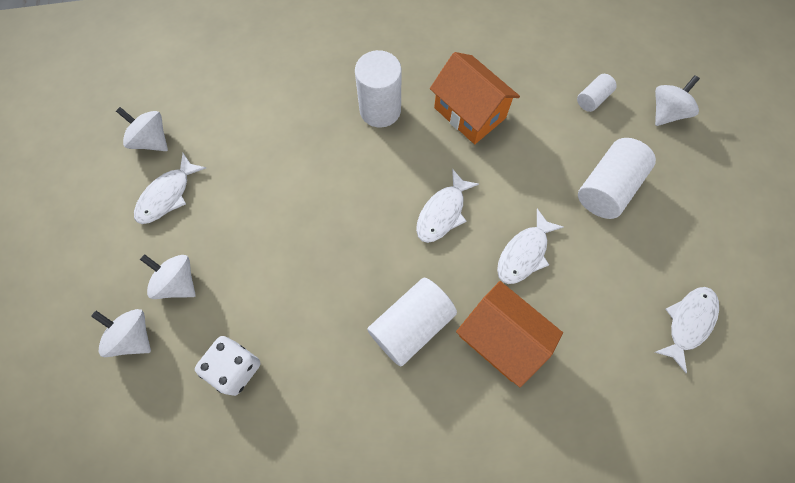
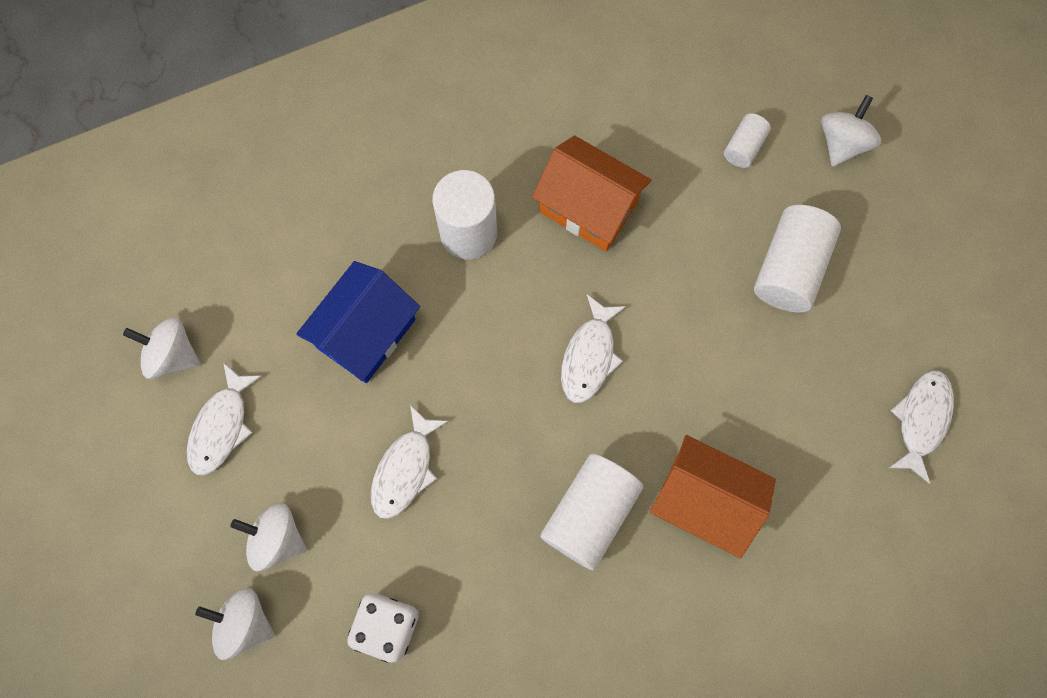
camera: 15 degrees left, 5 degrees up
(288, 158) = (366, 333): none -> blue house
(524, 253) = (705, 383): white fish -> white fish (405, 469)

